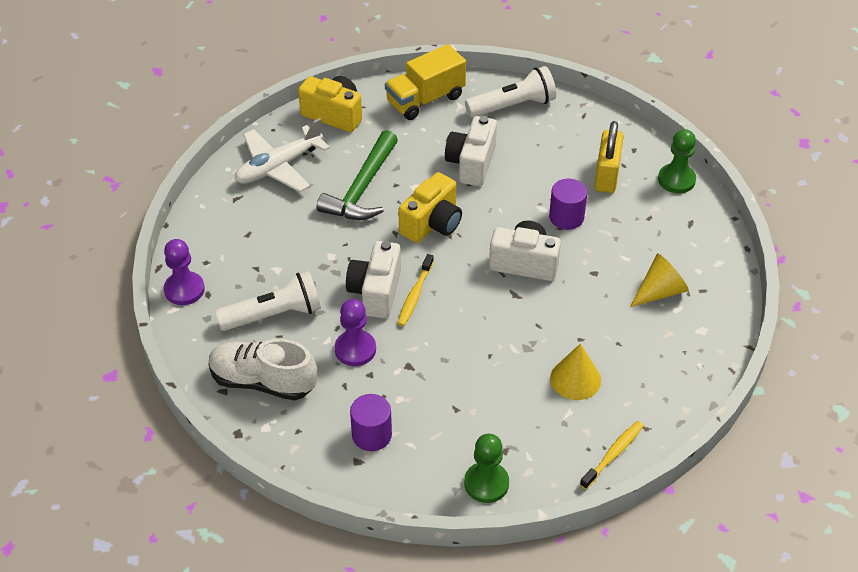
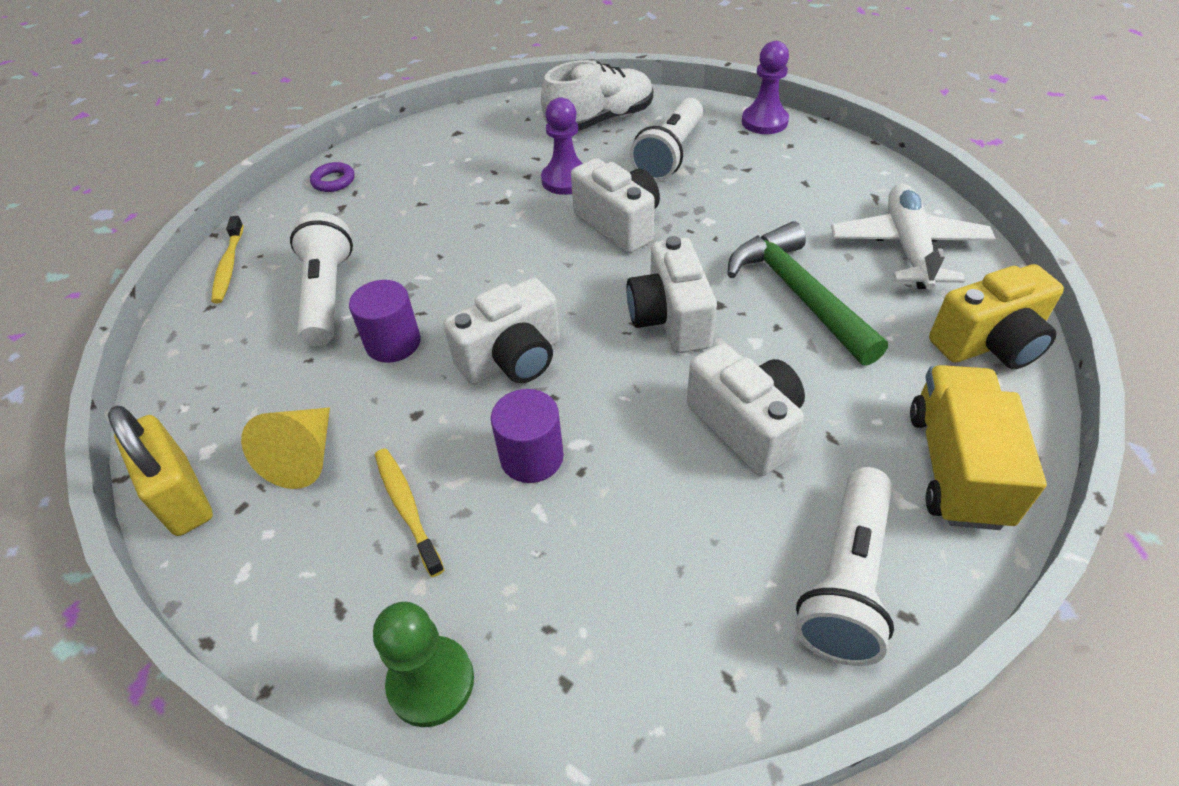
camera: 135 degrees right, 0 degrees up
(371, 435) = (468, 148): purple cylinder -> purple cylinder (393, 343)
(415, 295) = (580, 248): yellow toothbrush -> yellow toothbrush (407, 508)
(432, 224) = (670, 319): yellow camera -> white camera
(486, 483) = (333, 181): green pawn -> purple ring
(575, 379) = (327, 295): yellow cone -> white flashlight
(607, 175) = (551, 579): yellow padlock -> yellow padlock (182, 496)

